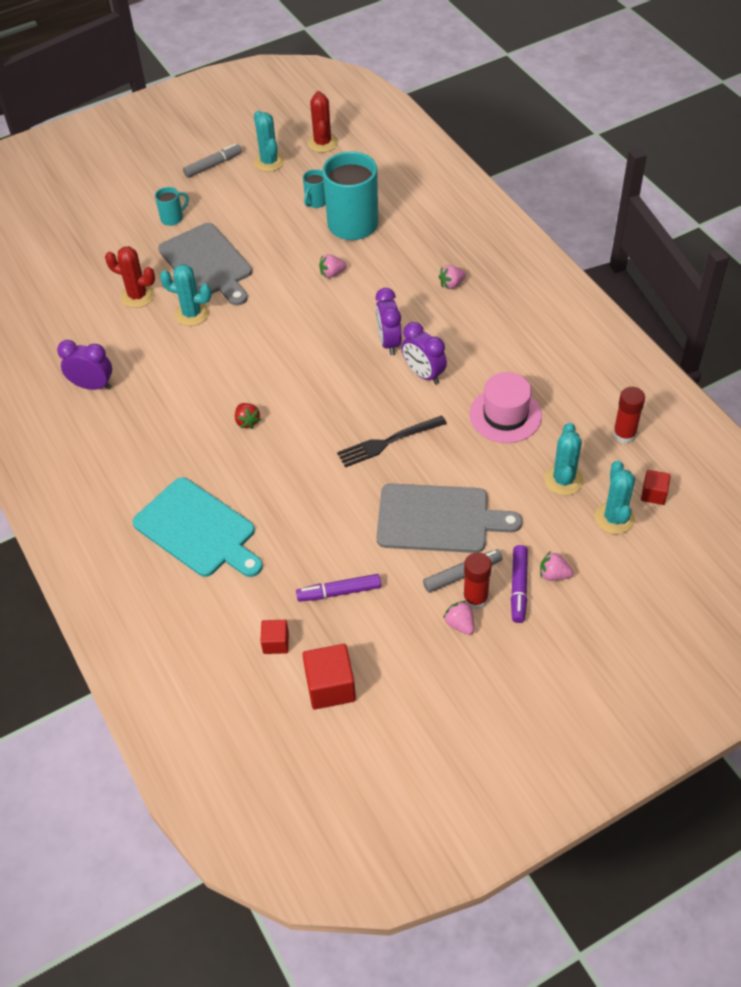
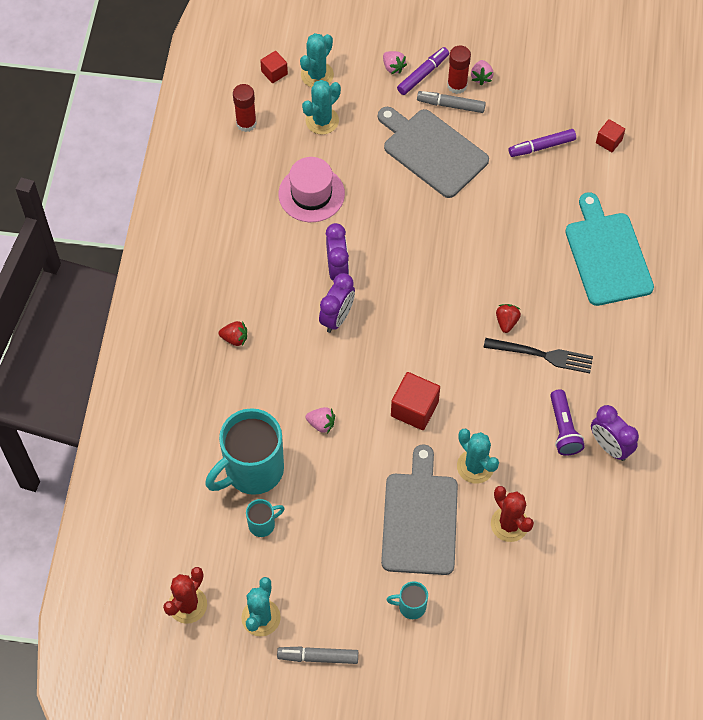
camera: 145 degrees left, 10 degrees up
(139, 376) = (563, 429): none -> purple flashlight
(330, 687) = (594, 93): red cube -> red cube (414, 409)
(339, 592) = (541, 146): purple marker -> purple marker turned 135 degrees clockwise
(387, 442) = (416, 231): black fork -> black fork (543, 355)
(451, 284) = (235, 338): pink strawberry -> red strawberry

